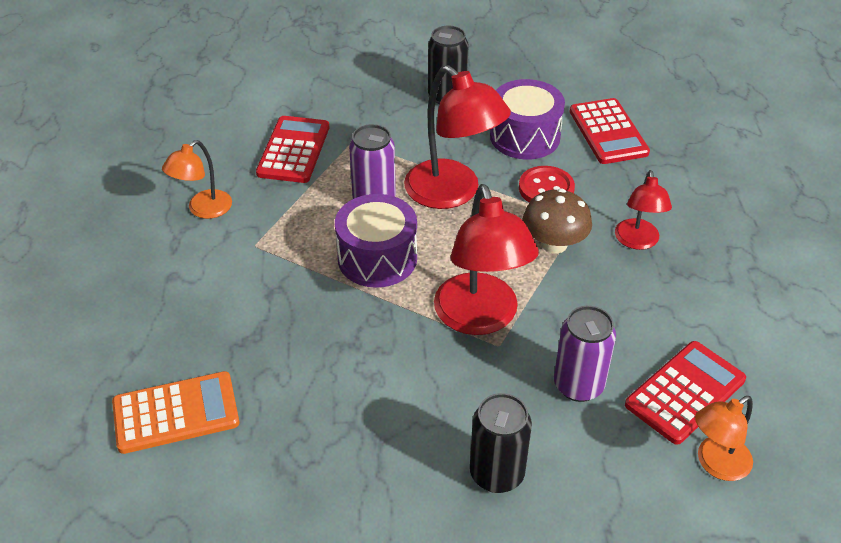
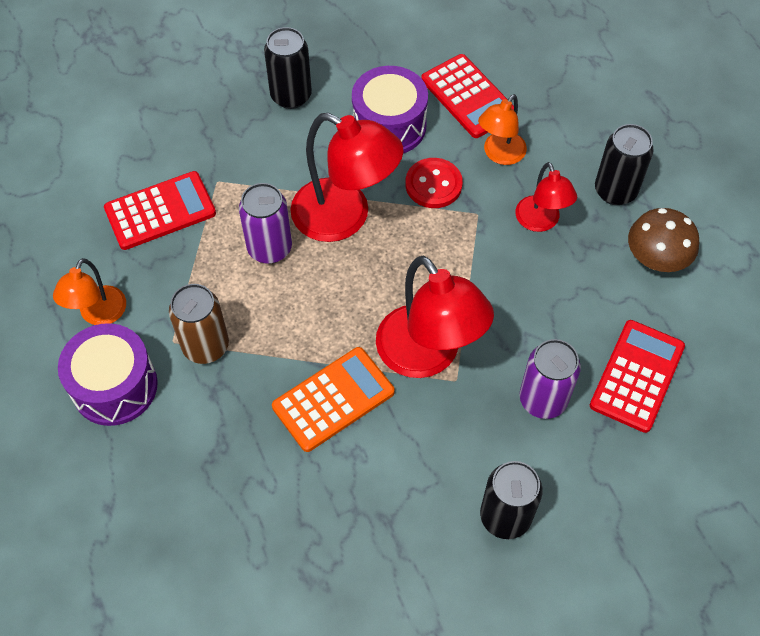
camera: 20 degrees left, 15 degrees up
(176, 413) = (183, 557): orange calculator -> orange calculator (333, 399)
(281, 256) = (206, 346): none -> brown can
(294, 150) = (160, 211): red calculator -> red calculator turned 75 degrees clockwise
(377, 258) = (302, 318): purple drum -> purple drum (114, 386)
(554, 244) = (465, 248): brown mushroom -> brown mushroom (656, 259)
(716, 464) = (685, 441): orange lamp -> orange lamp (499, 154)
(723, 235) = (615, 191): none -> black can

